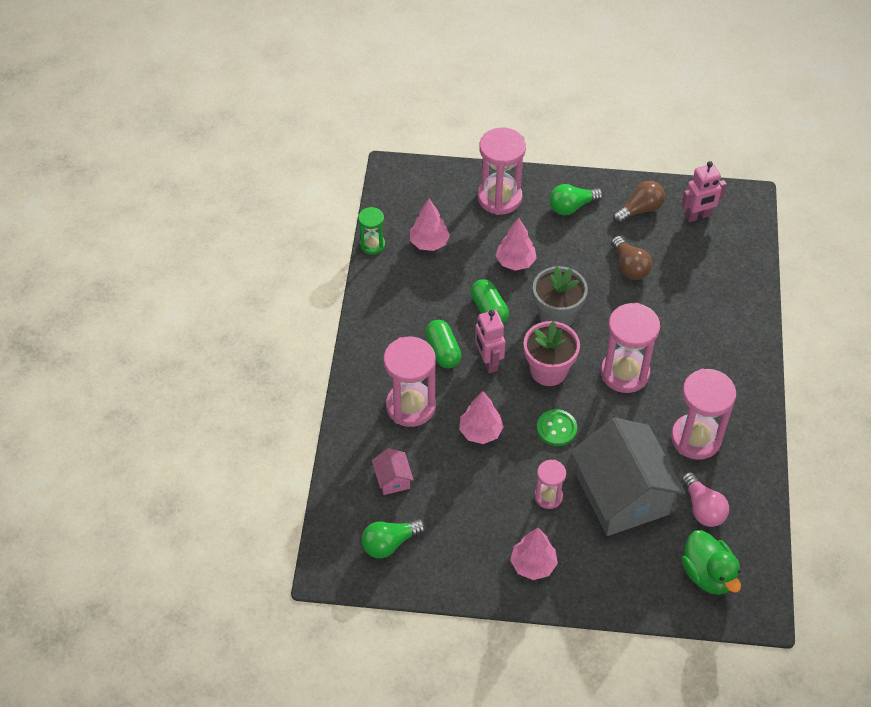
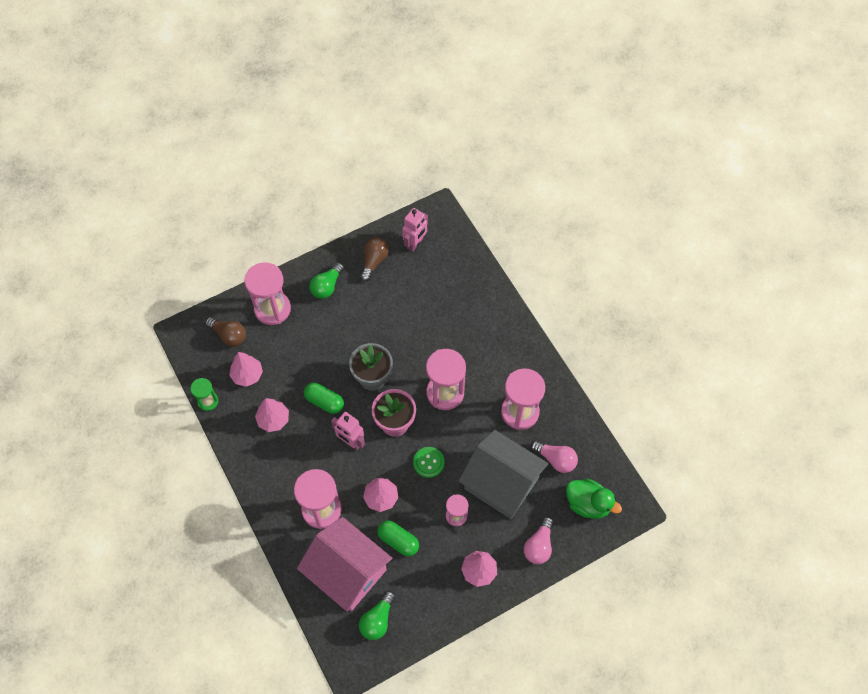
camera: 35 degrees left, 10 degrees up
(393, 479) = (347, 572): pink house -> pink house, size x2.46
(443, 351) = (314, 453): green capsule -> green capsule (398, 541)
(515, 262) = (317, 353): pink tree -> pink tree (273, 419)
(619, 581) = (539, 545): none -> pink light bulb
(629, 266) = (396, 310): brown light bulb -> brown light bulb (229, 335)

